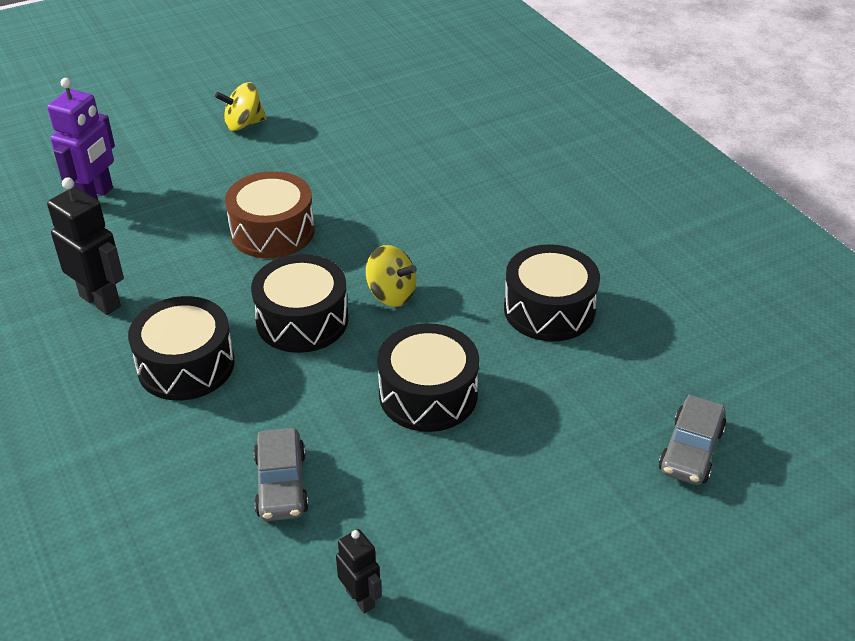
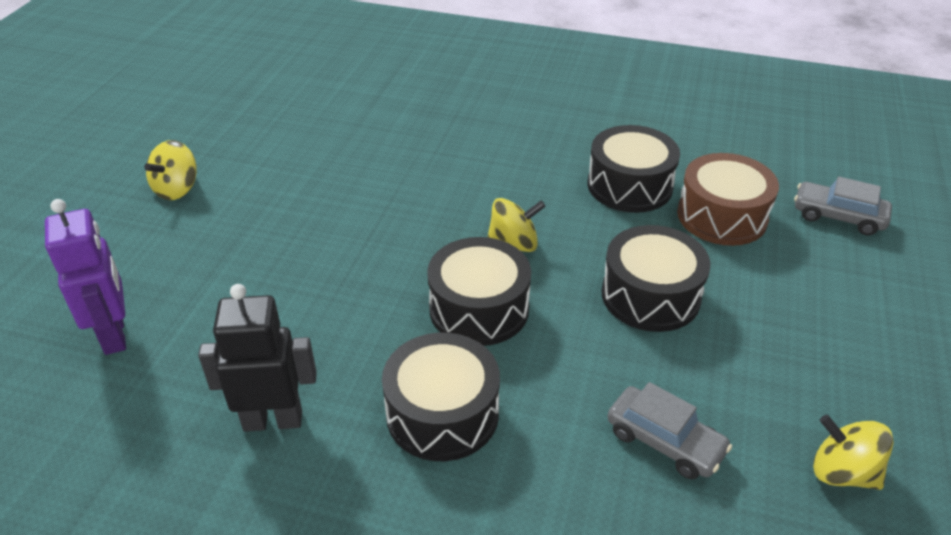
camera: 45 degrees left, 0 degrees up
(272, 231) = (343, 258): brown drum -> brown drum (722, 216)
(360, 598) = (842, 472): black robot -> yellow spinning top
(691, 450) = (838, 217): grey car -> grey car turned 135 degrees clockwise

